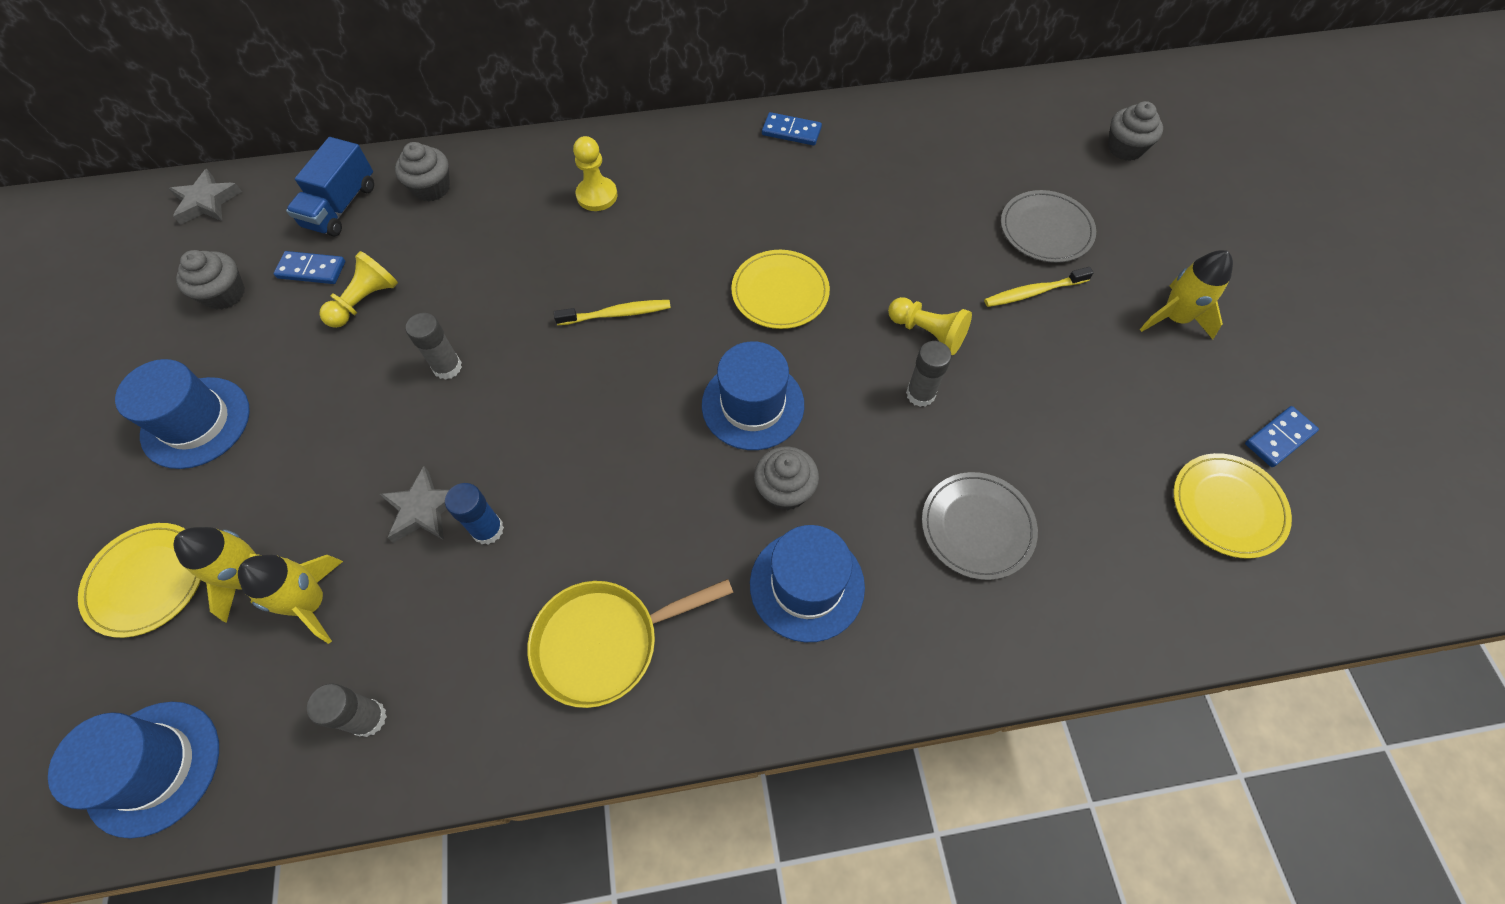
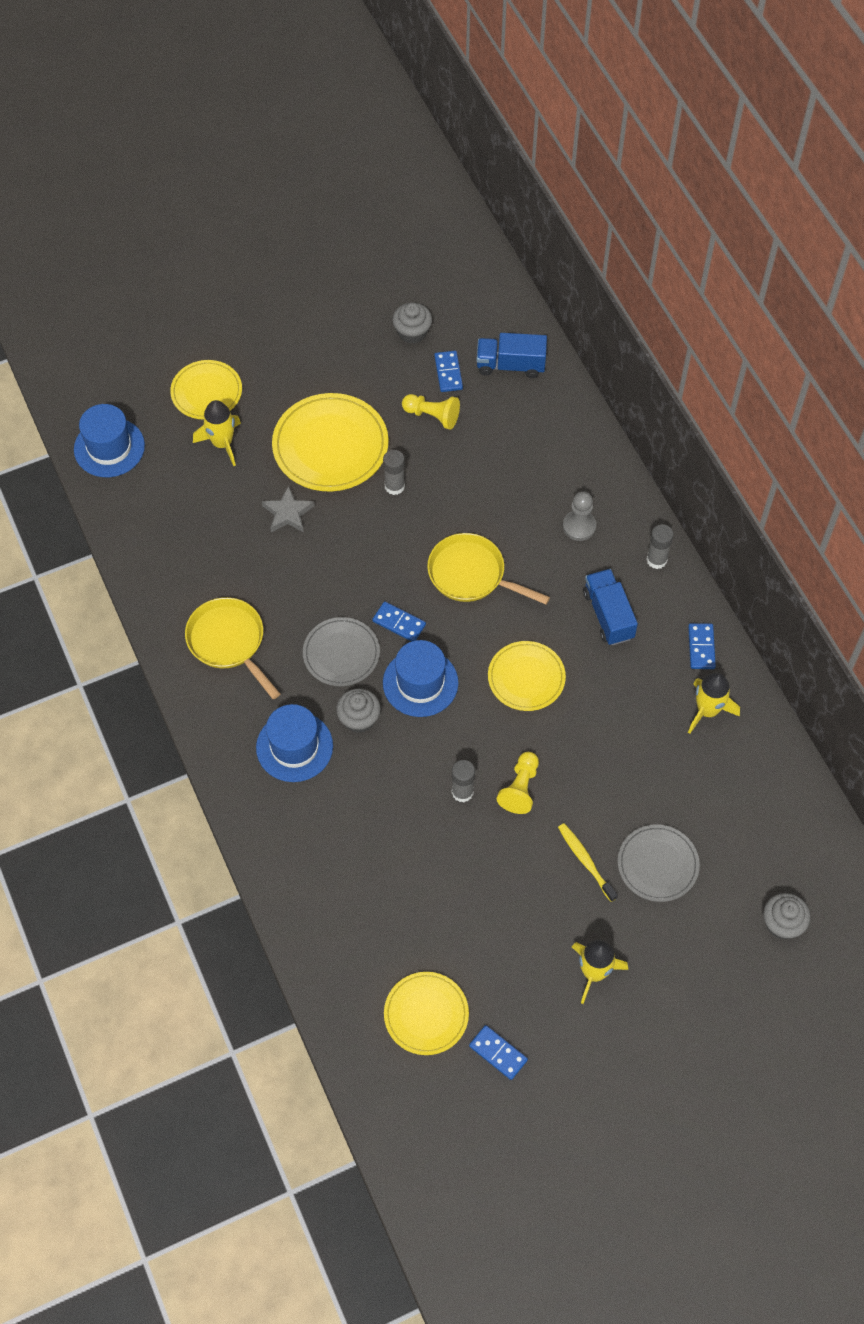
camera: 75 degrees right, 0 degrees up
(196, 422) = (312, 365): blue hat -> none
(207, 202) = (486, 283): grey star -> none
(311, 603) = (214, 479): yellow rocket -> yellow rocket (707, 710)
(342, 429) = (330, 445): none -> yellow plate
(368, 718) = (157, 536): grey glue stick -> grey glue stick (656, 560)
(431, 188) = (548, 414): grey cupcake -> none
(487, 529) = (284, 554): blue glue stick -> none
(597, 195) = (579, 526): yellow pawn -> grey pawn
(617, 314) = (471, 574): yellow toothbrush -> yellow pan
(656, 409) = (399, 623): none -> blue domino
(723, 197) = (608, 615): none -> blue truck
(977, 527) = (364, 845): grey plate -> grey plate (341, 653)

